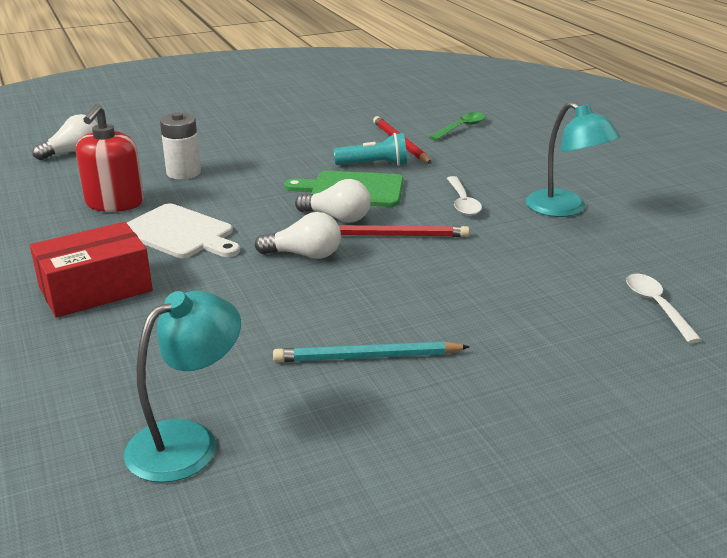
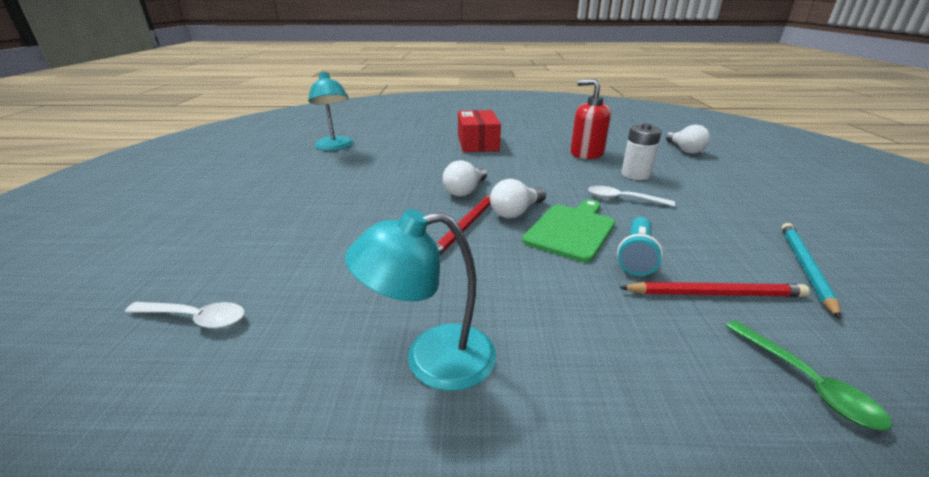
camera: 115 degrees right, 0 degrees up
(180, 233) = (528, 164): white cutting board -> none
(367, 357) = (332, 185): turquoise pencil -> turquoise pencil (804, 267)
(462, 202) = (506, 282): white spoon -> white spoon (623, 199)

